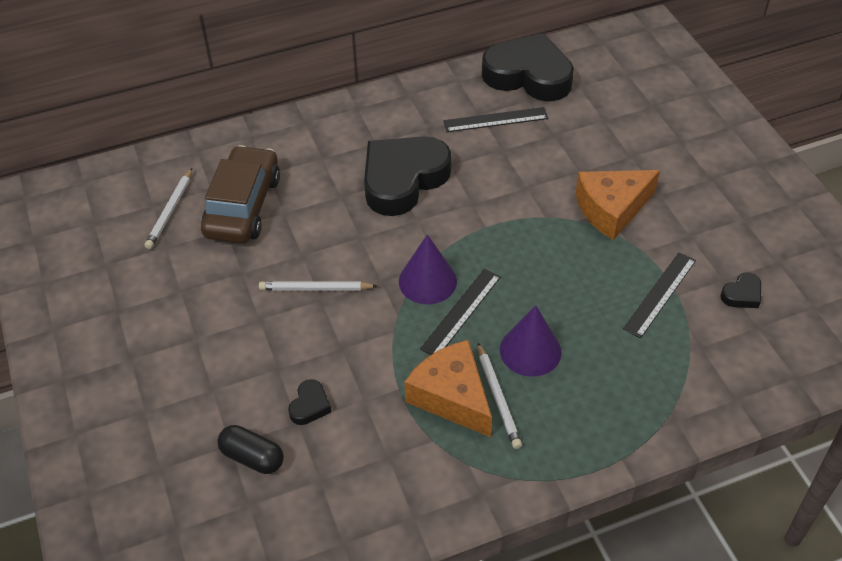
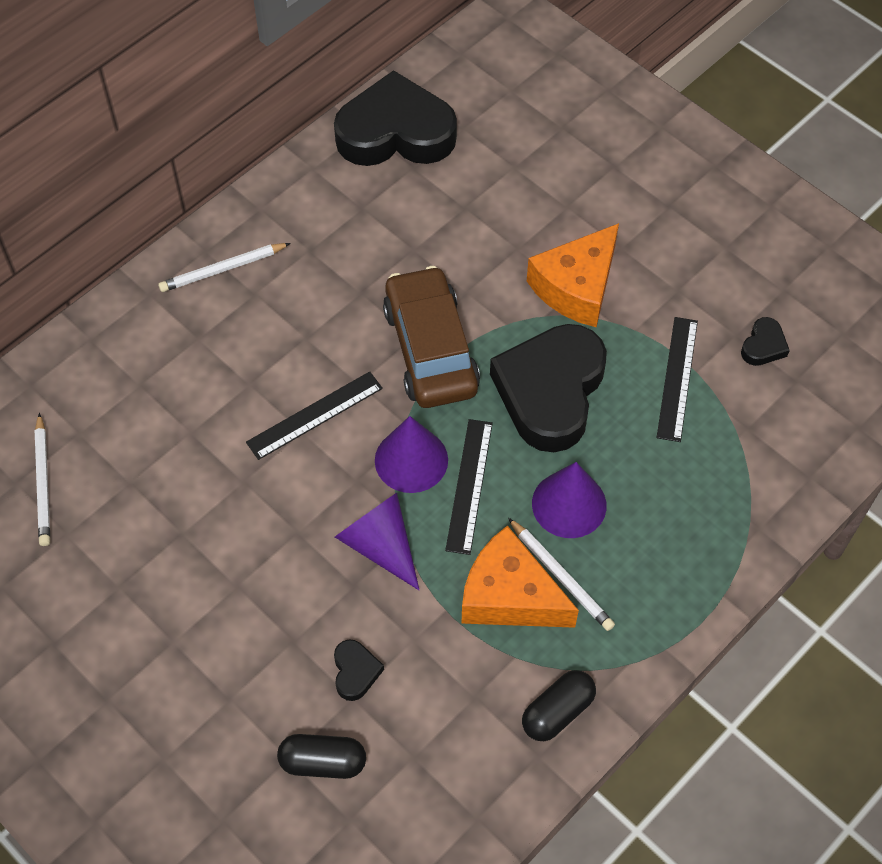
camera: 25 degrees left, 10 degrees up
(243, 206) = (133, 442): brown car -> brown car (430, 349)
(315, 289) = (283, 520): white pencil -> white pencil (222, 269)
(374, 328) = (380, 545): none -> purple cone
(403, 180) = (314, 334): black heart -> black heart (550, 392)
(445, 491) = (557, 712): none -> black capsule
(495, 120) = (386, 210): black ruler -> black ruler (315, 415)

